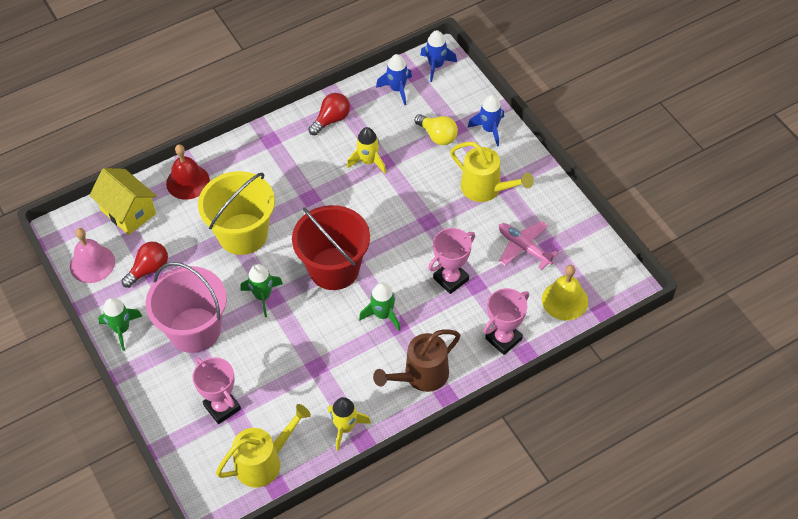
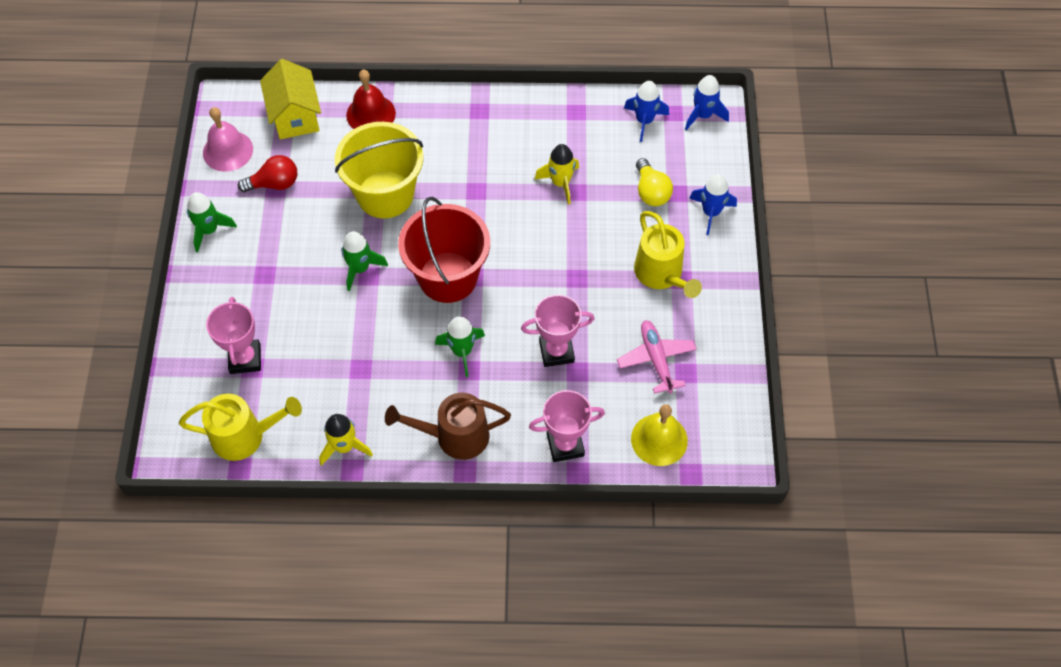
camera: 30 degrees right, 5 degrees up
(194, 330) = (274, 267): pink bucket -> none
(331, 120) = (554, 120): red light bulb -> none

